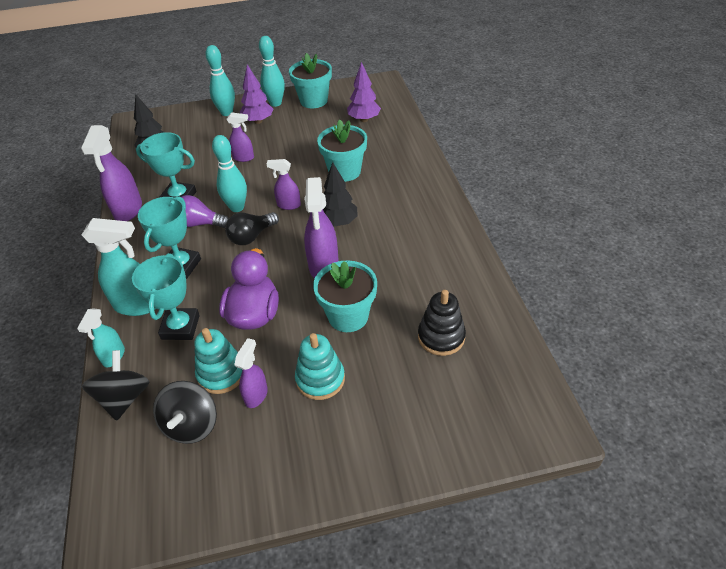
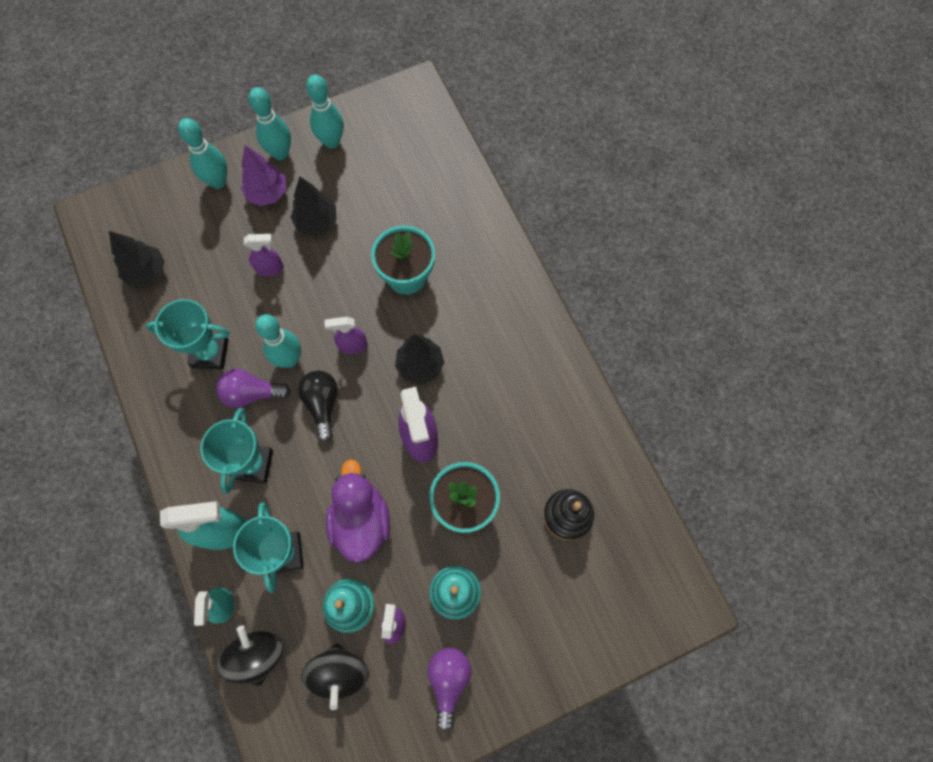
camera: 15 degrees left, 25 degrees up
(128, 210) = (152, 385): purple spray bottle -> none
(251, 236) = (322, 404): black light bulb -> black light bulb turned 135 degrees clockwise
(287, 138) = (316, 222): none -> black tree
(292, 450) = (448, 681): none -> purple light bulb
(313, 101) = (332, 142): turquoise flower pot -> turquoise bowling pin
(364, 119) = (409, 172): purple tree -> none

